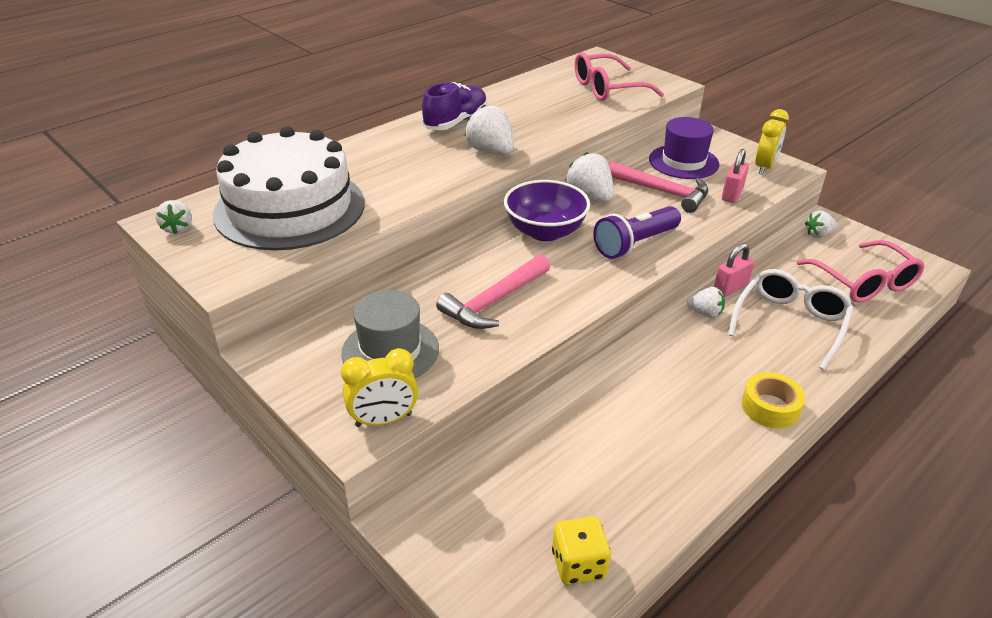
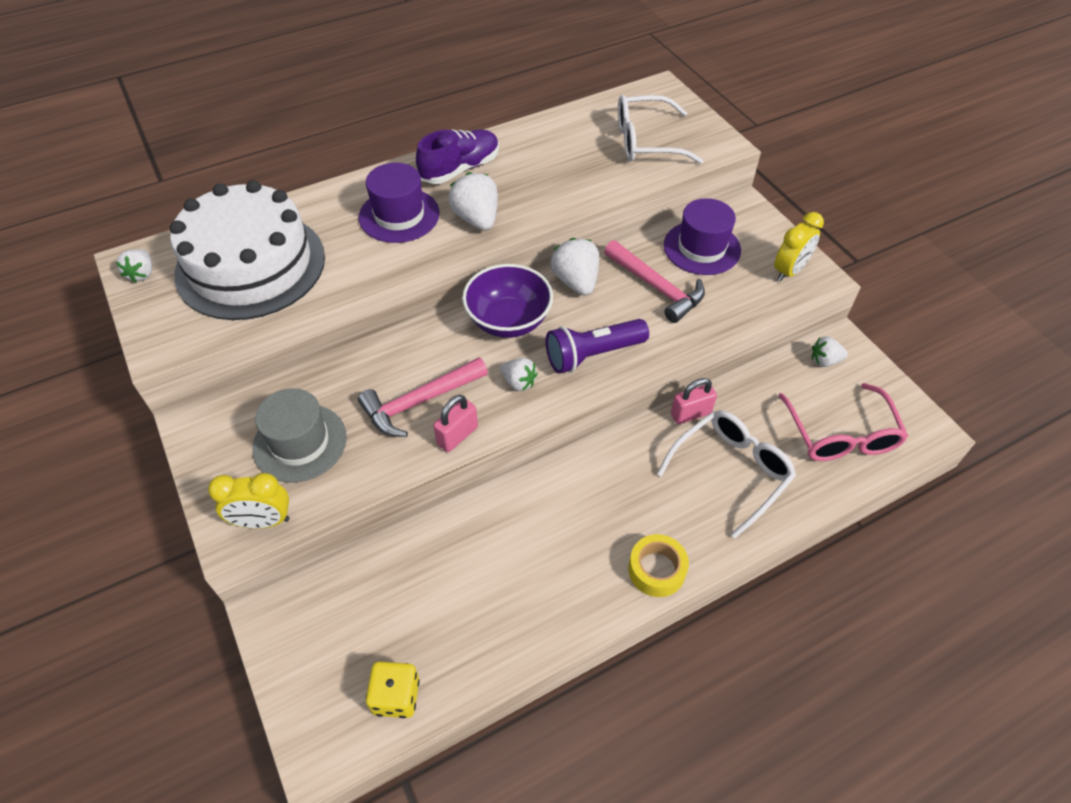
camera: 15 degrees right, 15 degrees up
(417, 157) = (399, 215): none -> purple hat
(607, 88) = (646, 141): pink glasses -> white glasses
(705, 313) = (648, 441): white strawberry -> white strawberry (518, 382)
(732, 194) = (732, 304): pink padlock -> pink padlock (457, 435)

